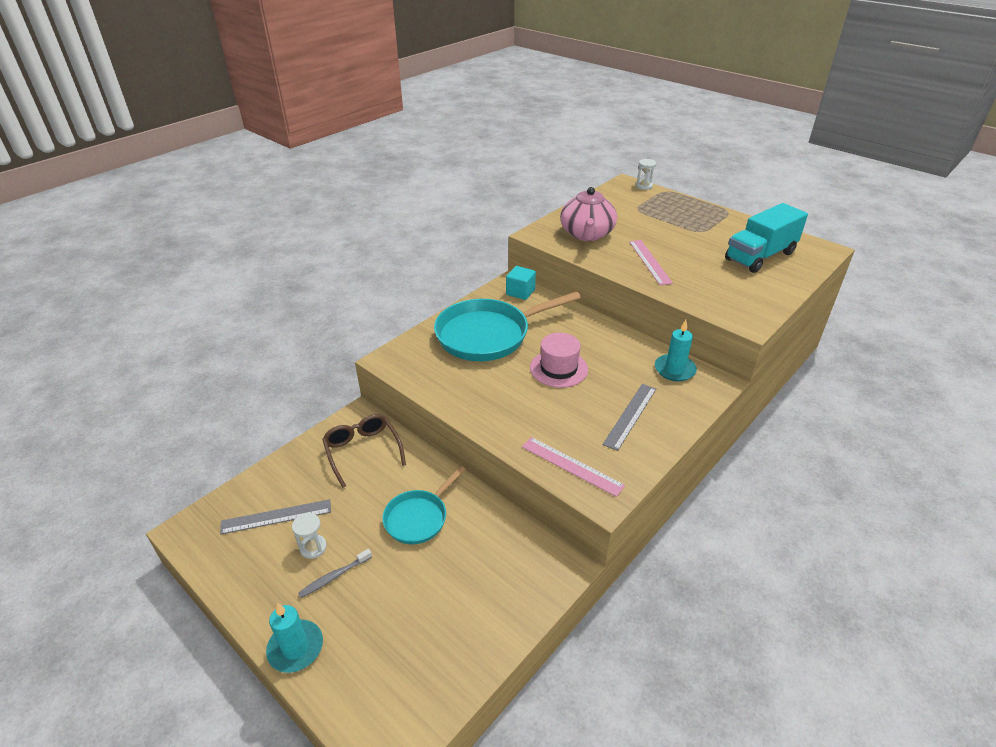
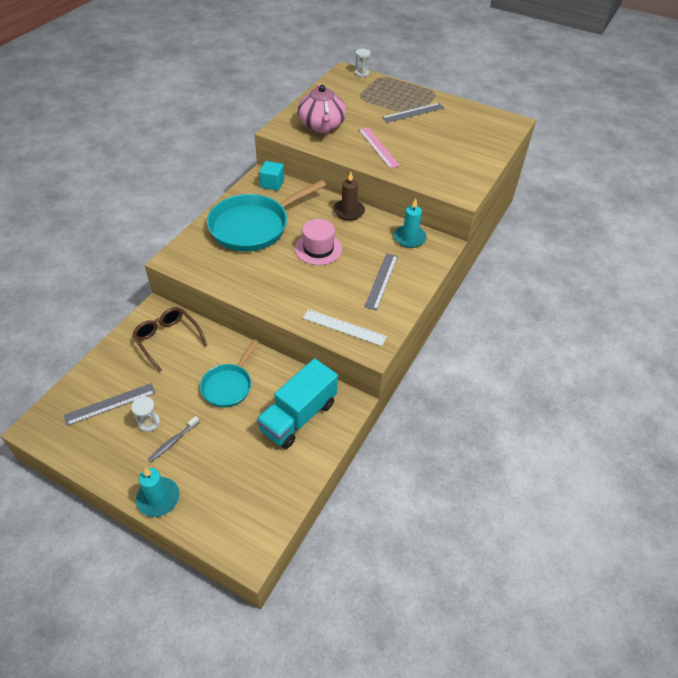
camera: 15 degrees left, 10 degrees up
(572, 466) = (344, 327): pink ruler -> white ruler
(604, 331) = (348, 211): none -> brown candle
(698, 229) = (413, 112): none -> grey ruler
(760, 256) = (465, 133): turquoise truck -> turquoise truck (298, 416)

